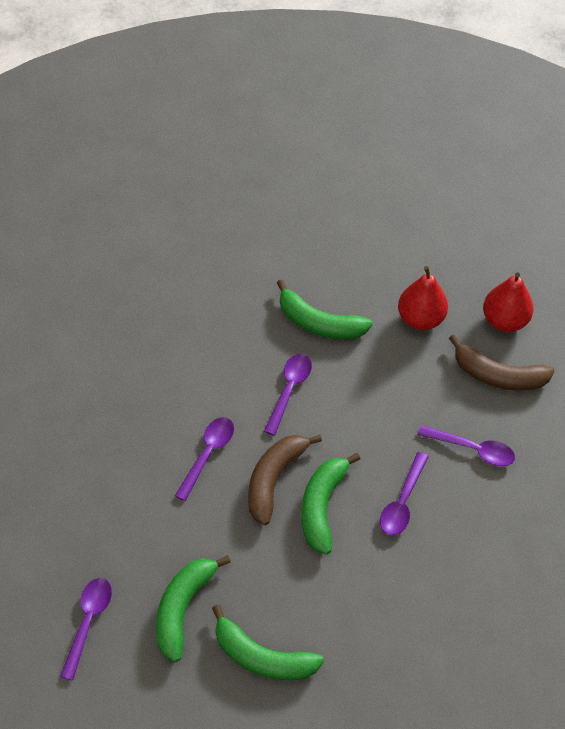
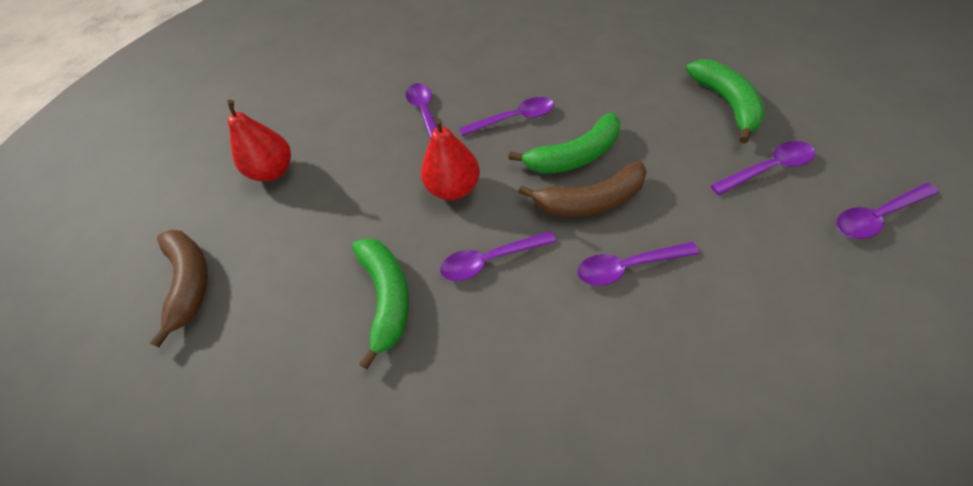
camera: 120 degrees left, 0 degrees up
(183, 608) = (767, 169): green banana -> purple spoon
(420, 319) = (315, 224): red pear -> red pear (454, 188)
(498, 375) = (339, 141): brown banana -> brown banana (190, 282)

